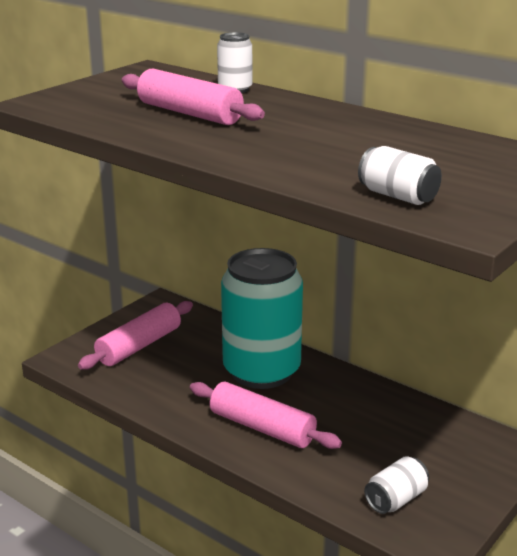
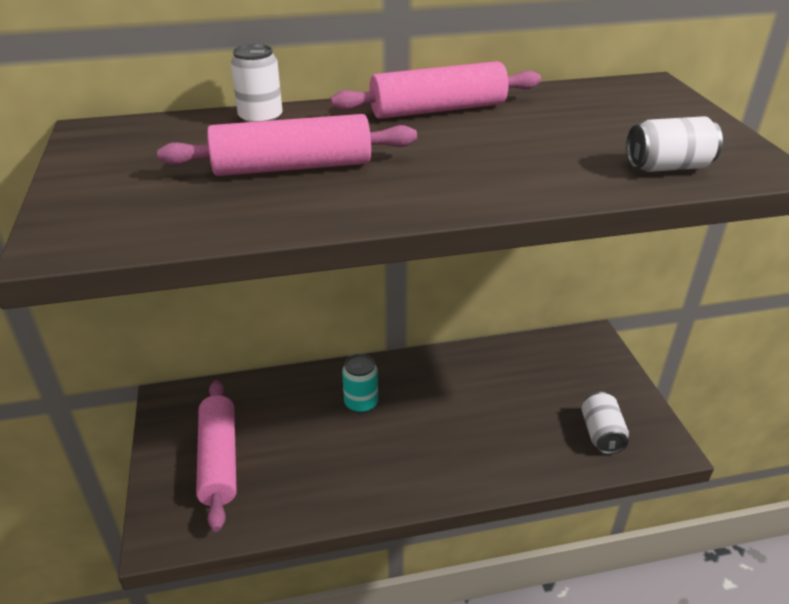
camera: 50 degrees left, 10 degrees up
(261, 371) = (361, 403): turquoise can -> turquoise can, size x0.41
(262, 427) = (440, 452): pink rolling pin -> pink rolling pin (438, 109)

